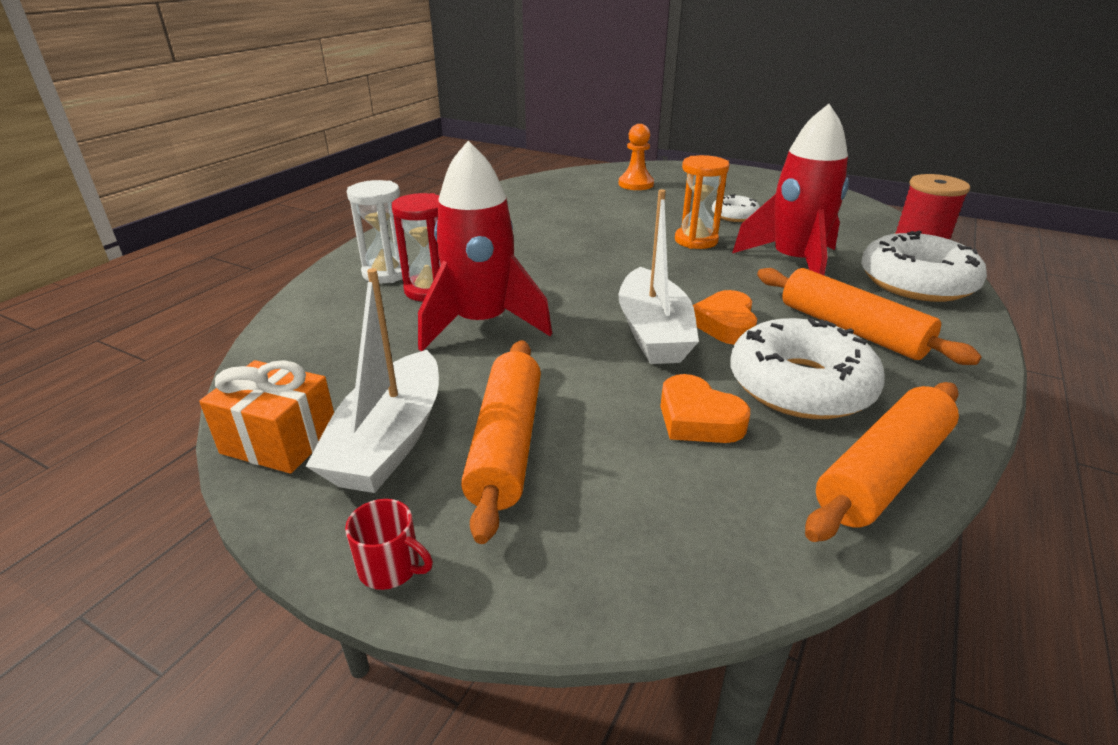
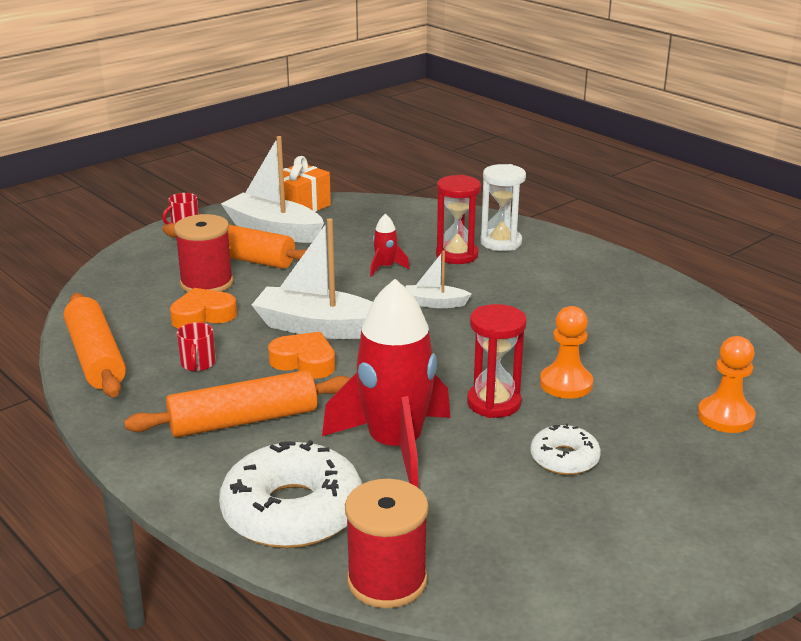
camera: 110 degrees right, 5 degrees down
(482, 324) = (385, 267): red rocket -> red rocket, size x0.41
(552, 284) = (434, 303): none -> white boat
(609, 448) = (206, 283): none -> red spool
(643, 223) = (566, 384): none -> orange pawn
(696, 240) = (494, 403): orange hourglass -> red hourglass
(800, 385) = (198, 364): white donut -> red mug

